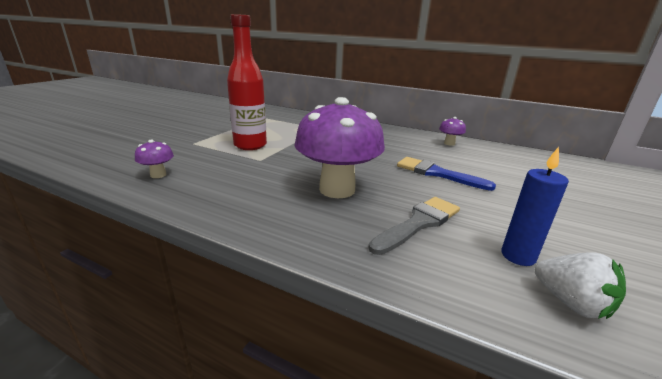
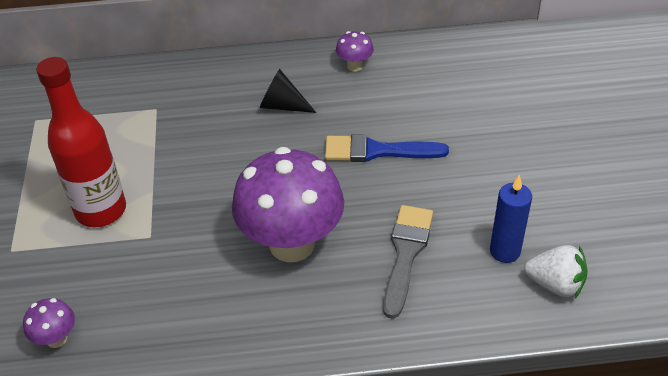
camera: 30 degrees left, 20 degrees up
(390, 143) = (282, 105): none -> black cone

